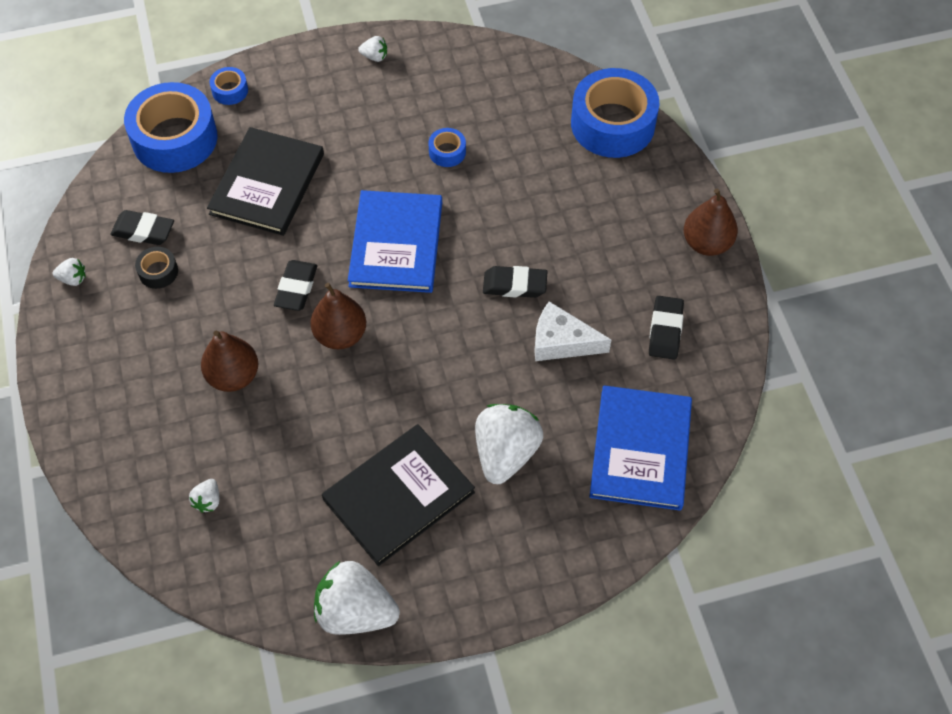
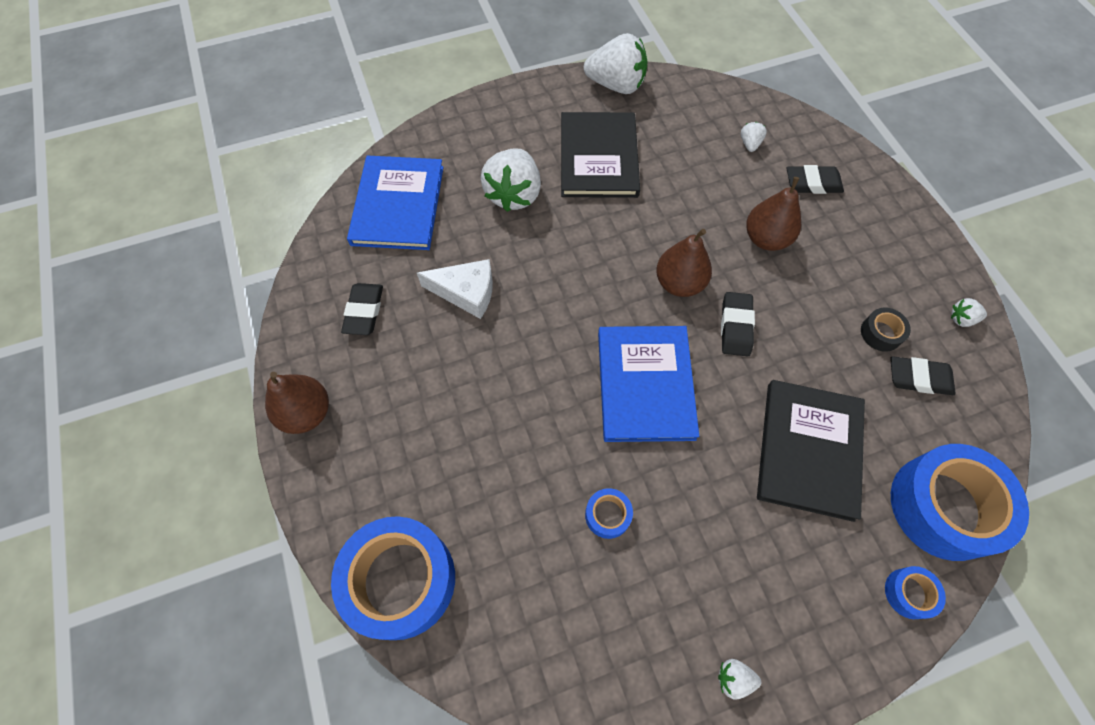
camera: 175 degrees right, 5 degrees up
(398, 496) = (598, 157): black book -> black book turned 45 degrees counterclockwise
(514, 285) = (515, 347): black eraser -> black eraser (812, 183)

